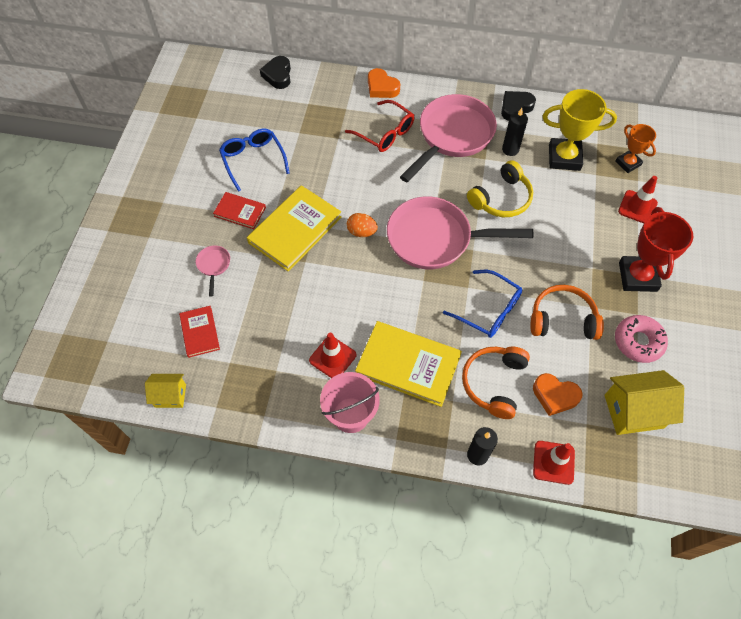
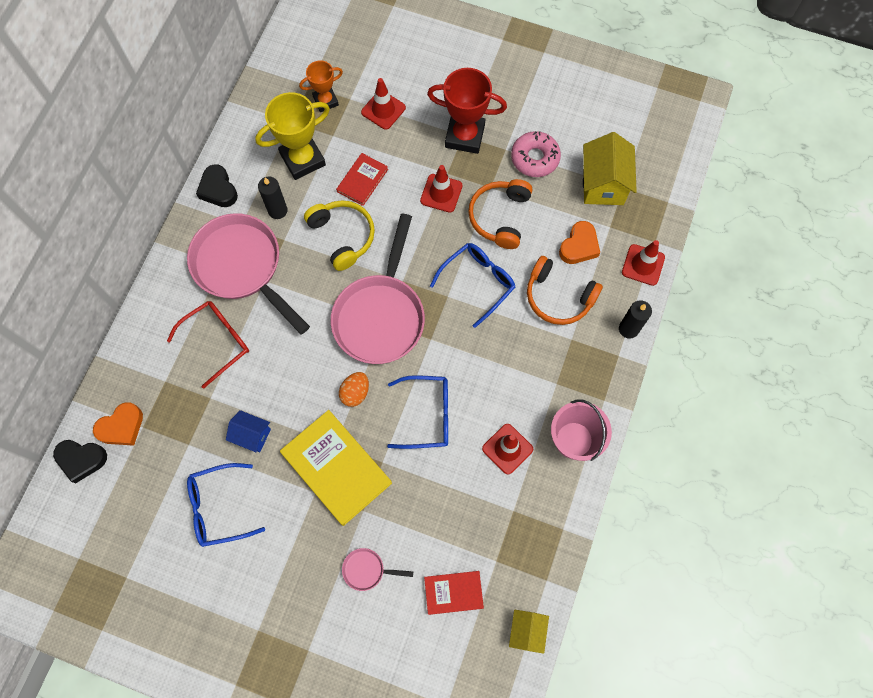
camera: 80 degrees left, 10 degrees up
(240, 212) = (295, 531): red book -> red book (362, 180)
(313, 170) = (252, 435): none -> blue house
(352, 288) = (426, 415): none -> blue glasses
(382, 87) = (142, 332): orange heart -> orange heart (122, 427)
(408, 365) = (527, 374): yellow book -> none
(564, 157) = (302, 159): yellow trophy -> yellow trophy turned 45 degrees clockwise
(569, 266) = (441, 193): none -> red traffic cone

